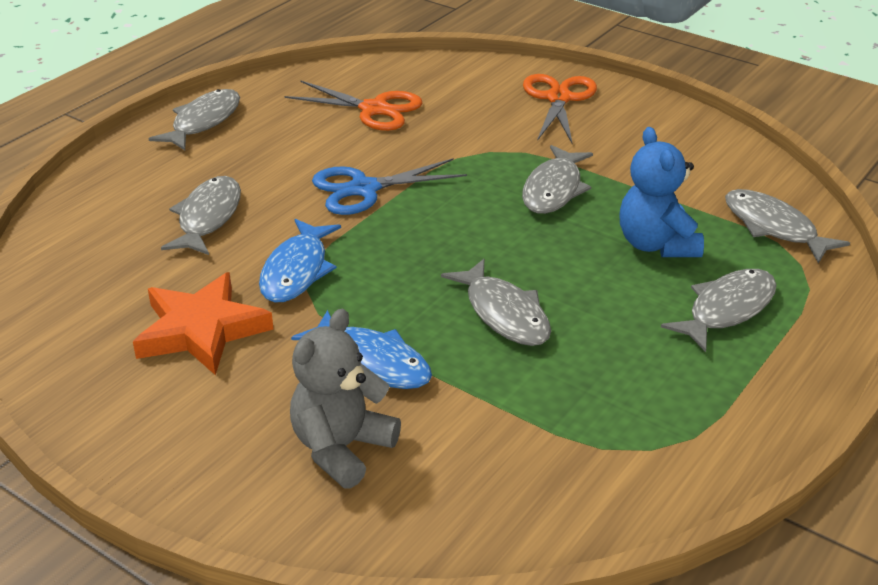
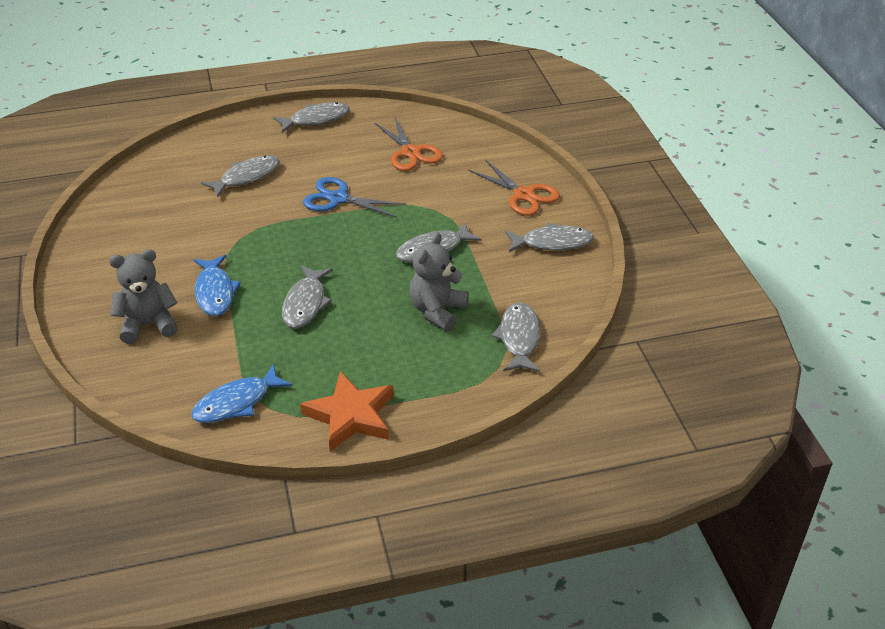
camera: 40 degrees right, 5 degrees up
(201, 330) = (169, 235): orange star -> orange star (350, 415)
(297, 271) = (246, 227): blue fish -> blue fish (237, 402)
(558, 98) = (523, 195): orange scissors -> orange scissors turned 90 degrees clockwise
(656, 245) = (437, 311): blue teddy bear -> grey teddy bear
(727, 310) = (416, 366): grey fish -> grey fish (552, 243)

